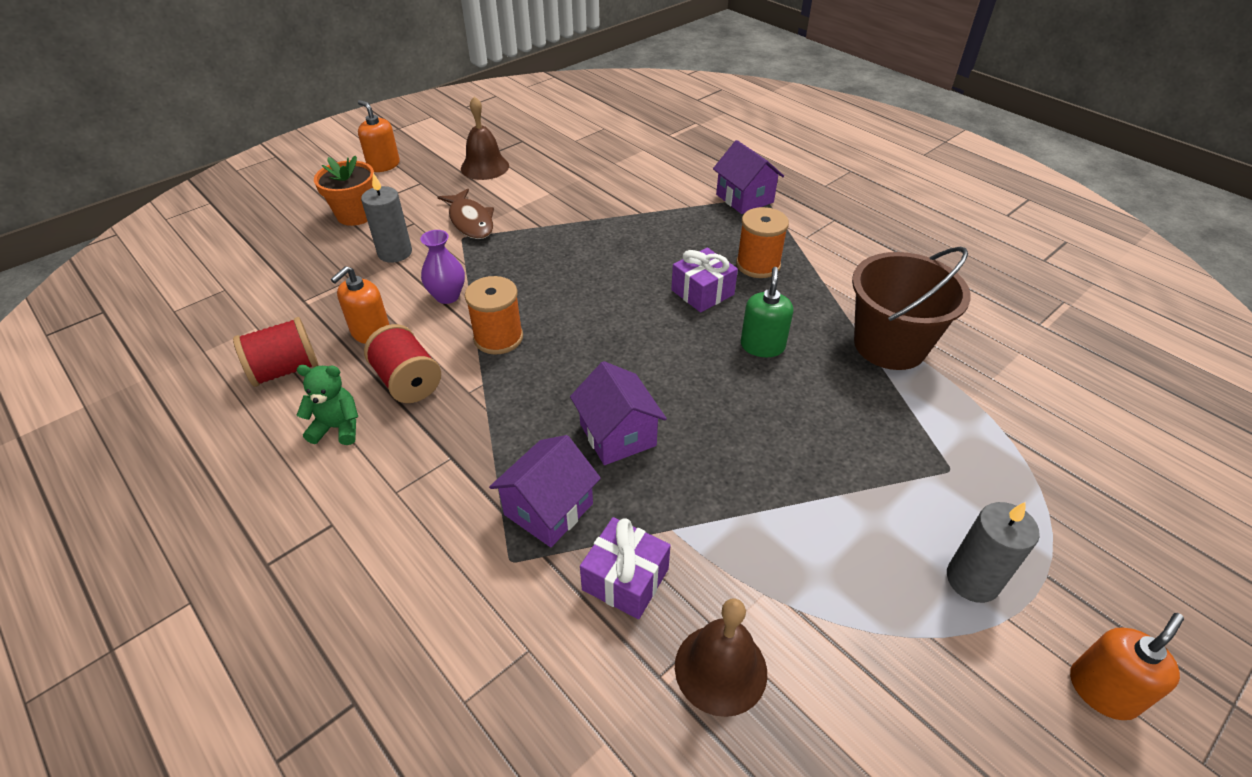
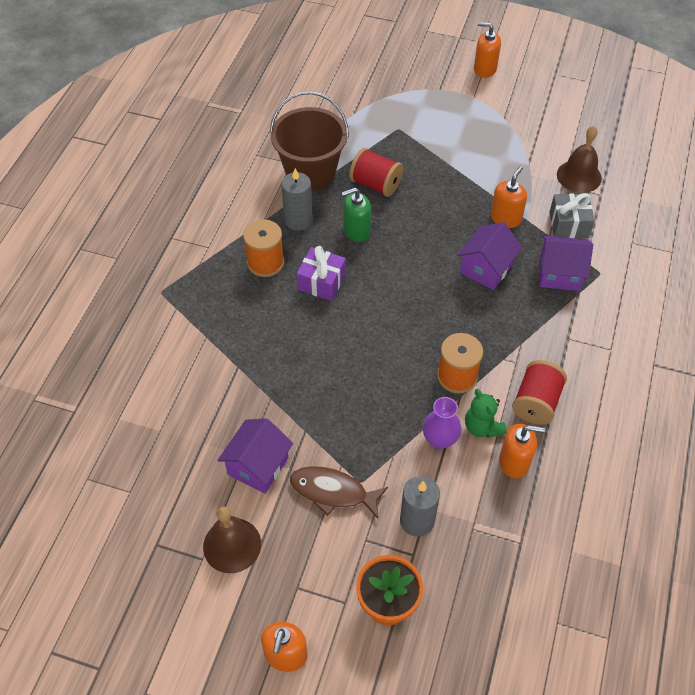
camera: 120 degrees left, 10 degrees up
(285, 370) = (588, 488): red spool -> red spool (376, 184)
(337, 427) = (600, 414): green teddy bear -> green teddy bear (482, 427)
(470, 221) = (333, 492): brown fish -> brown fish turned 105 degrees counterclockwise
(625, 579) = (569, 224): purple gift -> grey gift
(690, 504) = (505, 218): none -> orange soap dispenser
(744, 198) = (171, 304): purple house -> purple house (258, 466)
(972, 580) = (462, 110): grey candle -> grey candle (298, 220)

